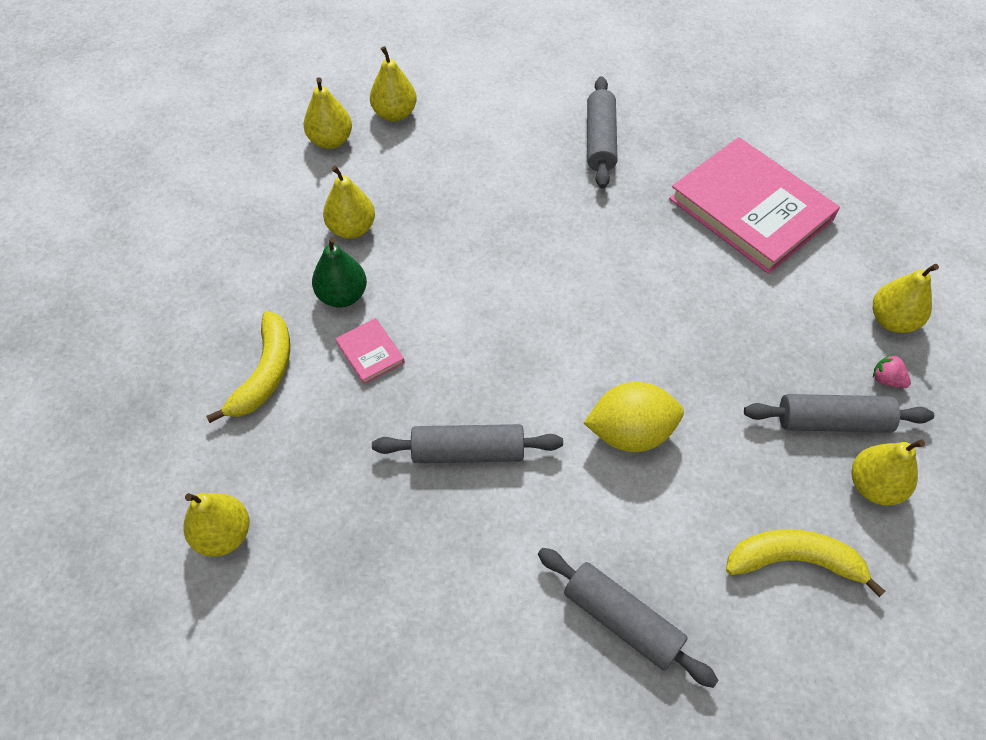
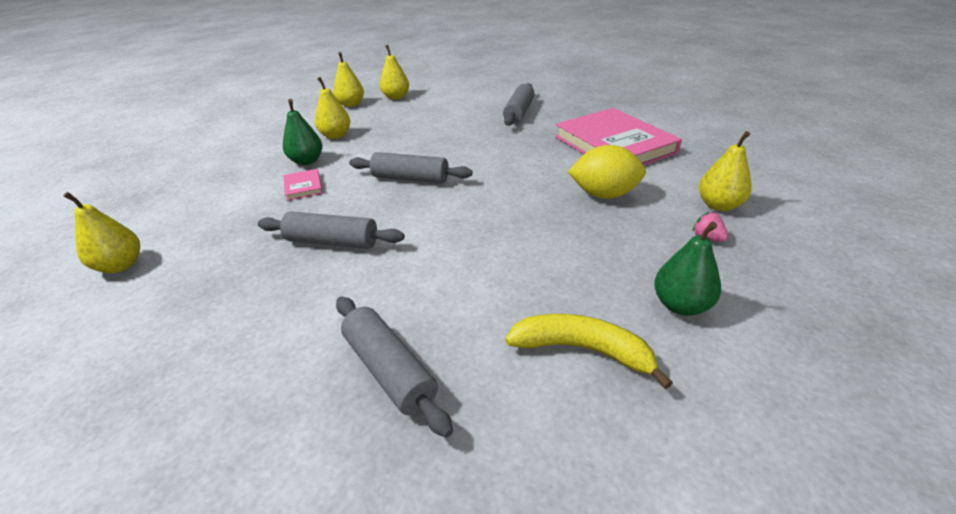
camera: 15 degrees right, 20 degrees down
(265, 374) = (227, 190): yellow banana -> none
(630, 433) = (467, 245): yellow lemon -> yellow lemon (604, 194)
(832, 422) = (649, 258): grey rolling pin -> grey rolling pin (410, 178)
(874, 486) = (680, 305): yellow pear -> green pear

